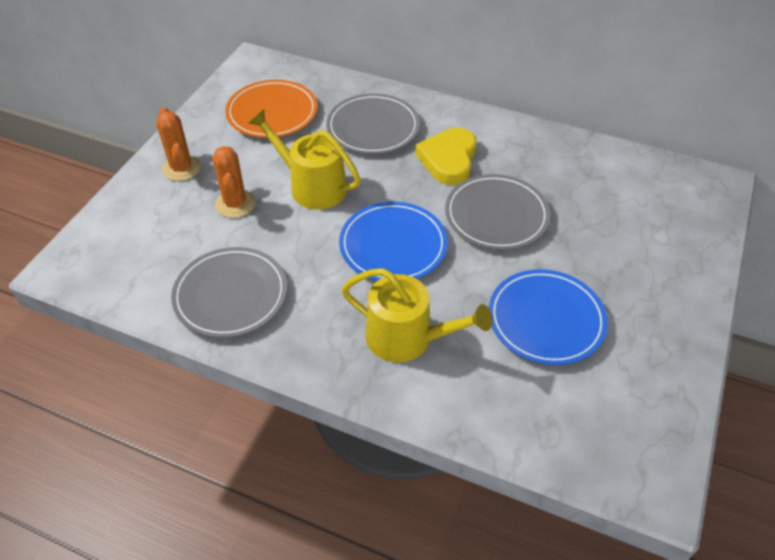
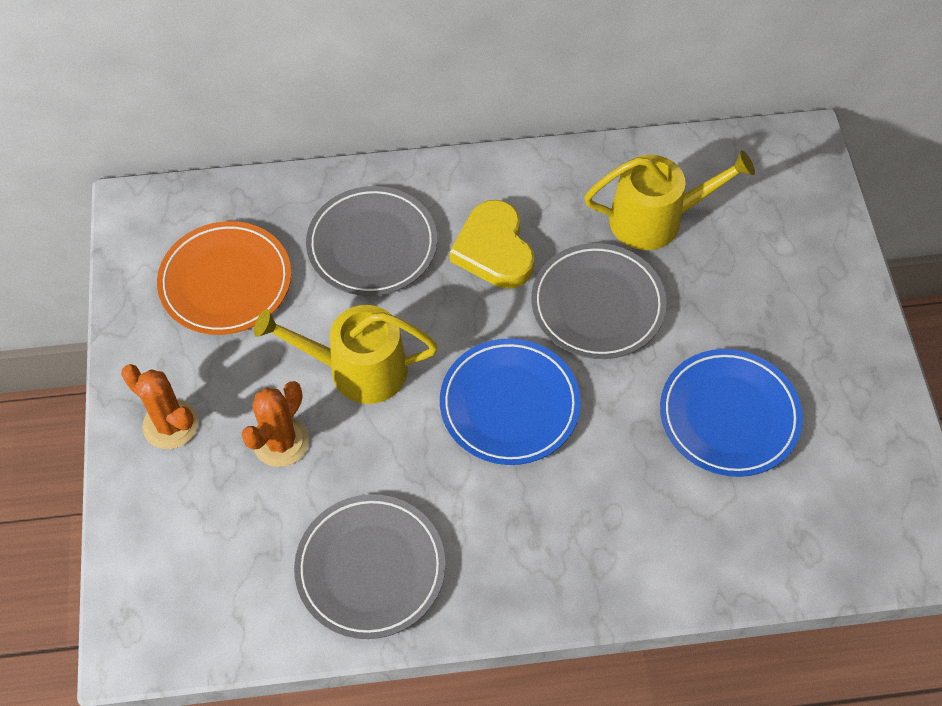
camera: 30 degrees left, 10 degrees up
(235, 204) = (281, 442): orange cactus -> orange cactus turned 75 degrees clockwise
(407, 338) = (602, 515): yellow watering can -> yellow watering can (655, 219)

